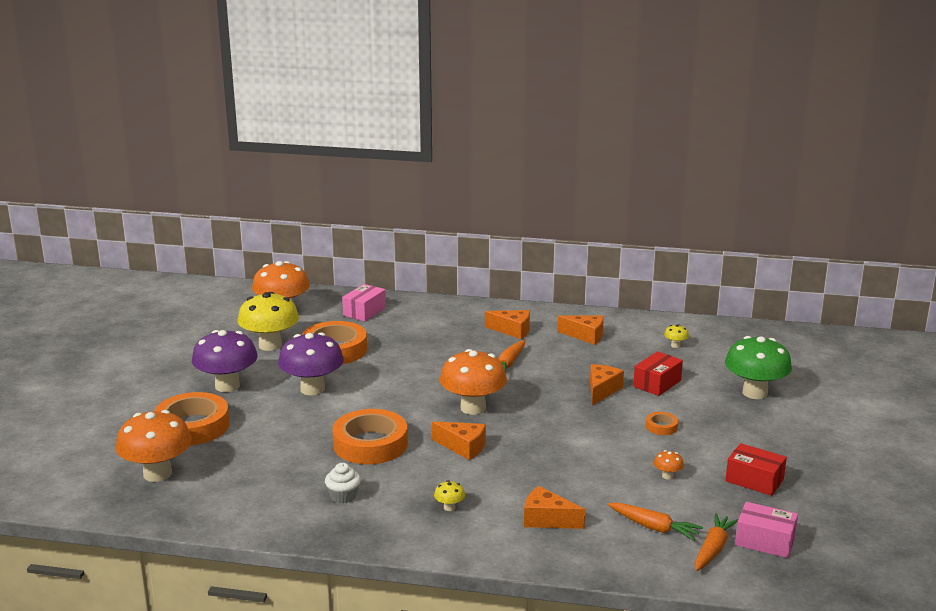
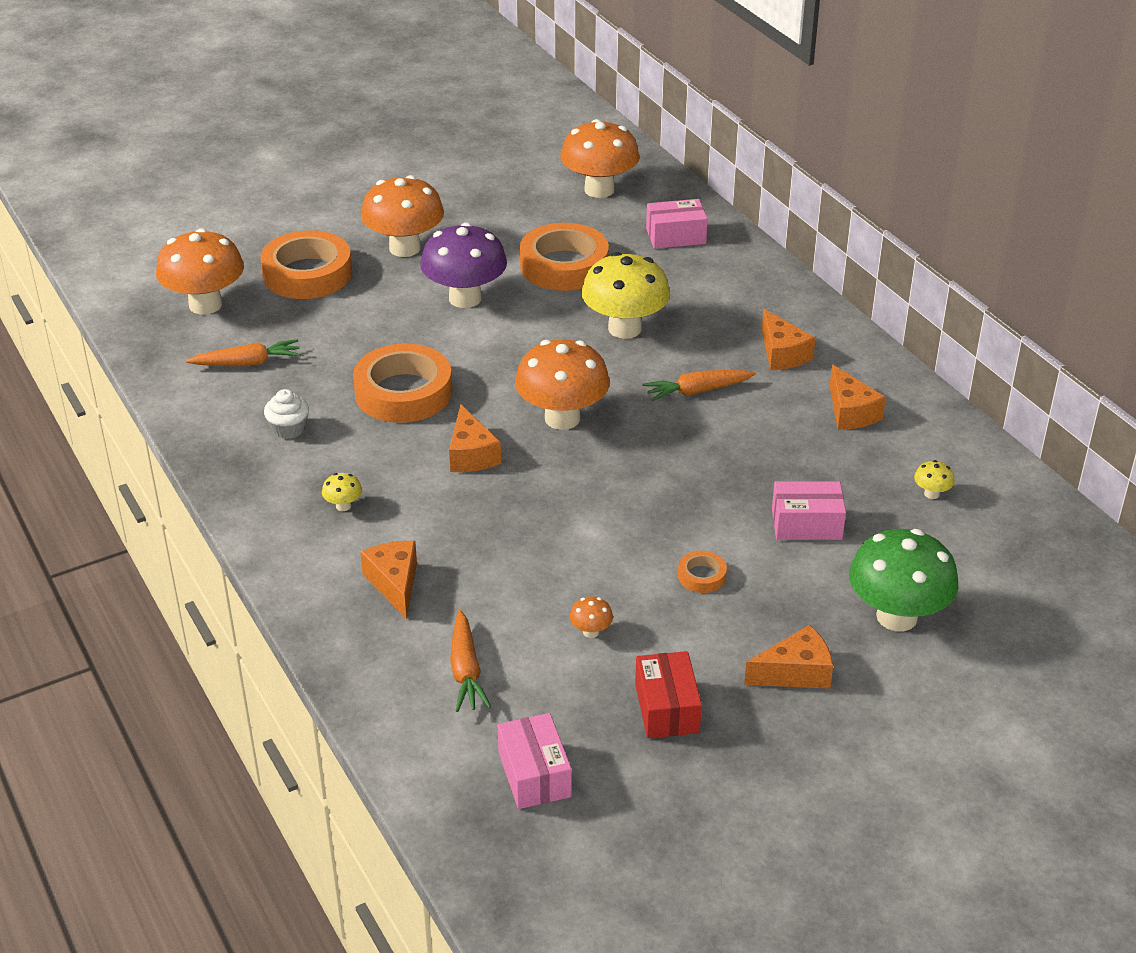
camera: 50 degrees right, 15 degrees up
(227, 386) = (404, 248): purple mushroom -> orange mushroom
(270, 345) = (518, 224): yellow mushroom -> yellow mushroom (624, 328)
(602, 390) = (728, 489): orange cheese -> orange cheese (795, 673)
(657, 383) = (806, 524): red box -> pink box
(713, 549) = (471, 737): orange carrot -> orange carrot (247, 363)

